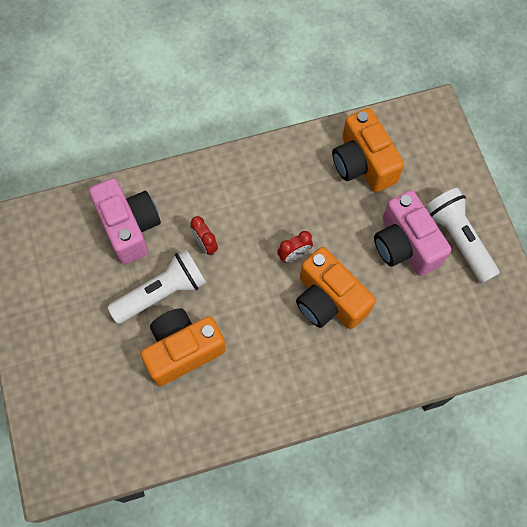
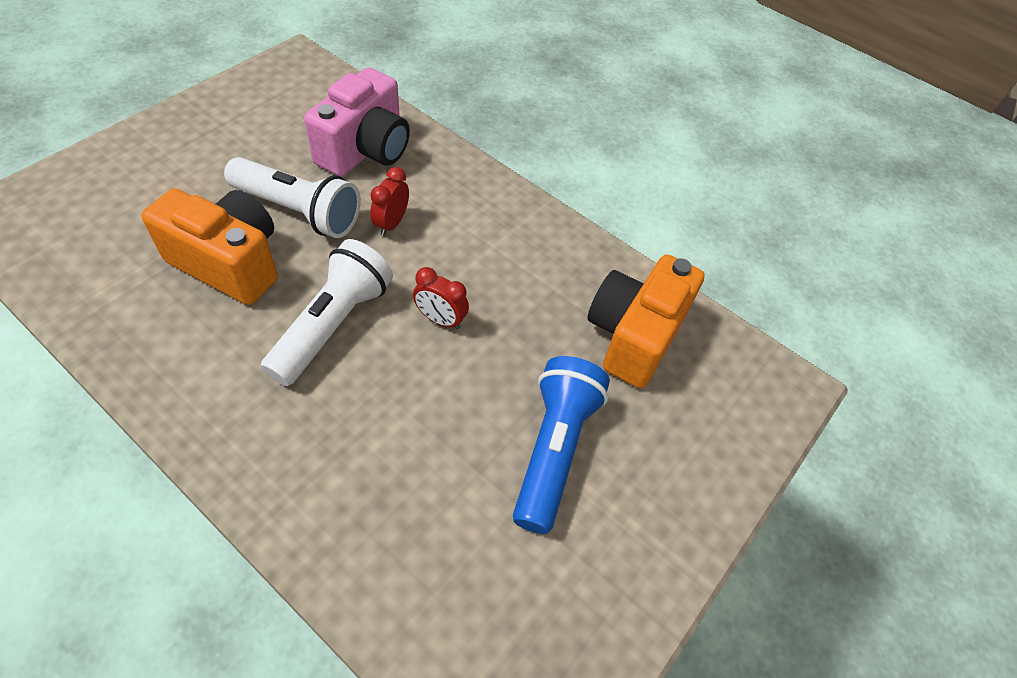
camera: 50 degrees right, 15 degrees down
(329, 300) = (399, 391): orange camera -> none
(405, 245) = (554, 449): pink camera -> blue flashlight
(458, 238) = (621, 521): white flashlight -> white flashlight (333, 324)

